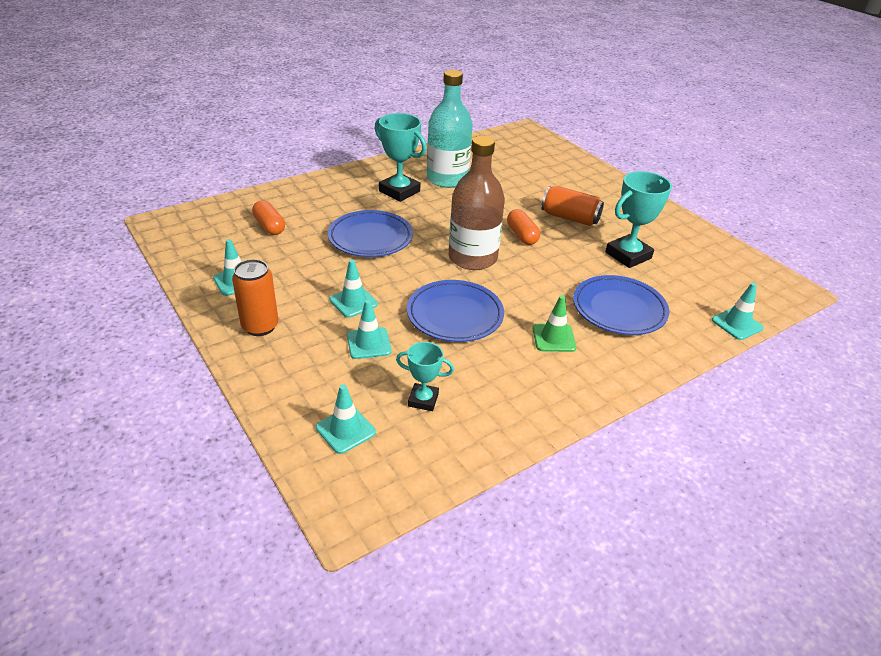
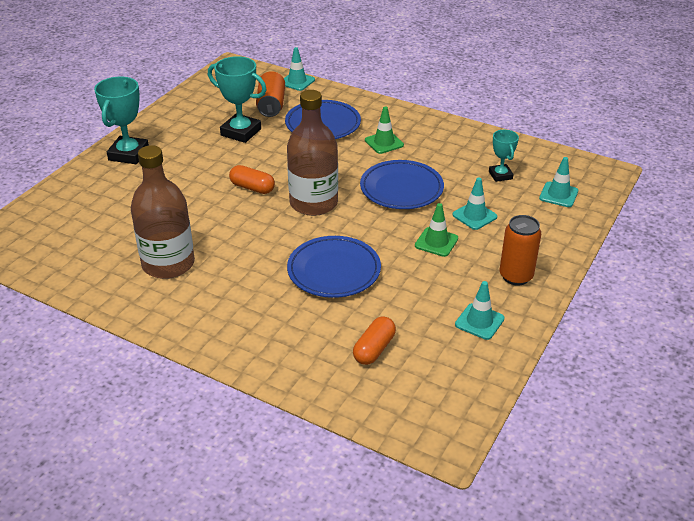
camera: 115 degrees left, 0 degrees up
(353, 302) = (436, 242): turquoise traffic cone -> green traffic cone
(399, 191) = (223, 287): turquoise trophy -> turquoise trophy (128, 154)
(447, 179) = (168, 264): turquoise bottle -> brown bottle
(522, 235) = (252, 188): orange capsule -> orange capsule turned 75 degrees clockwise
(570, 218) = (197, 170): orange can -> orange can (271, 105)

